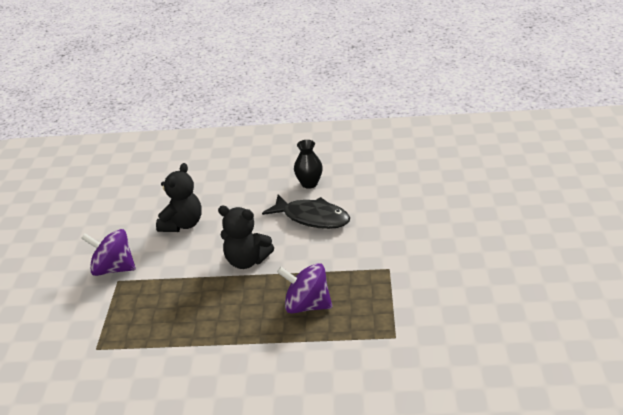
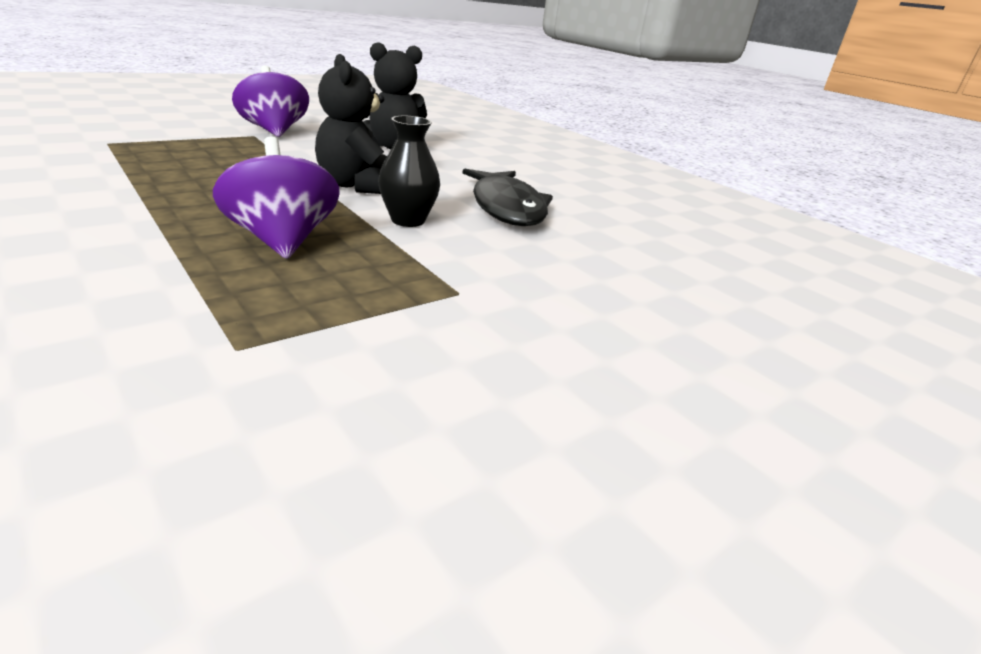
camera: 45 degrees right, 5 degrees down
(309, 184) = (577, 194): black vase -> black vase (408, 220)

